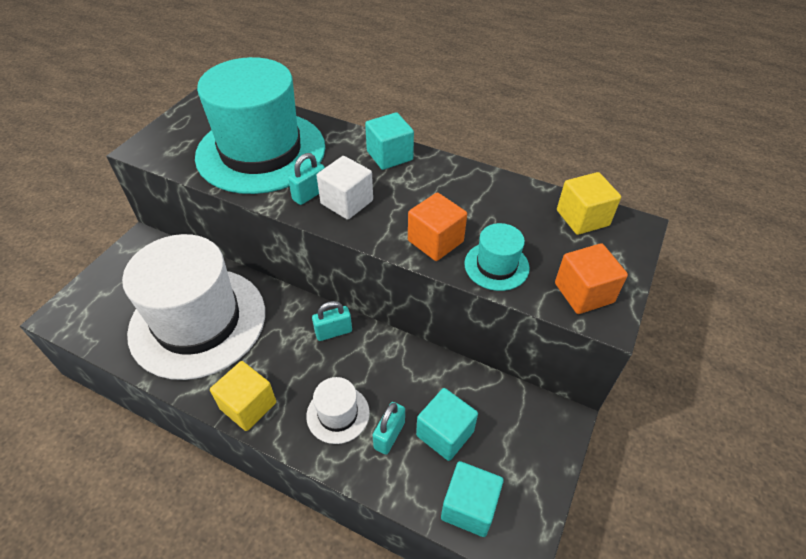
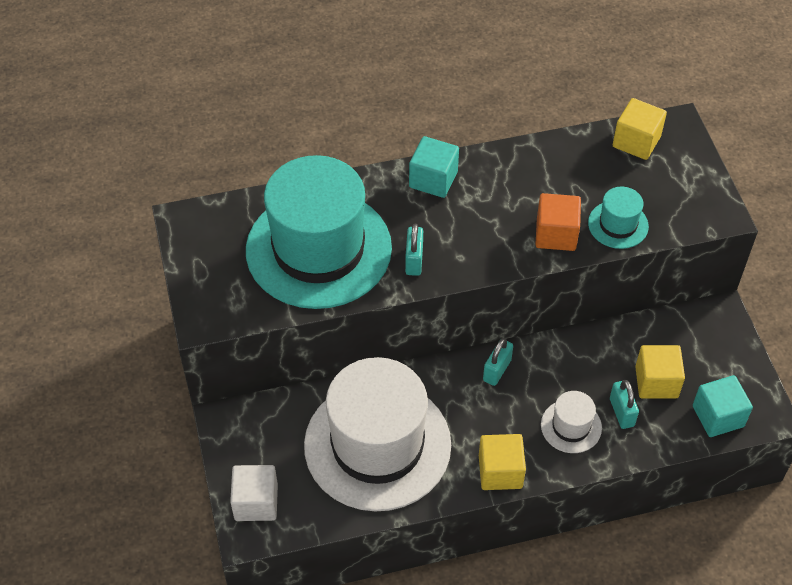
camera: 40 degrees left, 5 degrees up
(347, 202) = (452, 247): white cube -> white cube (256, 502)
(445, 433) = (656, 382): turquoise cube -> yellow cube
(583, 293) = (693, 205): orange cube -> none

